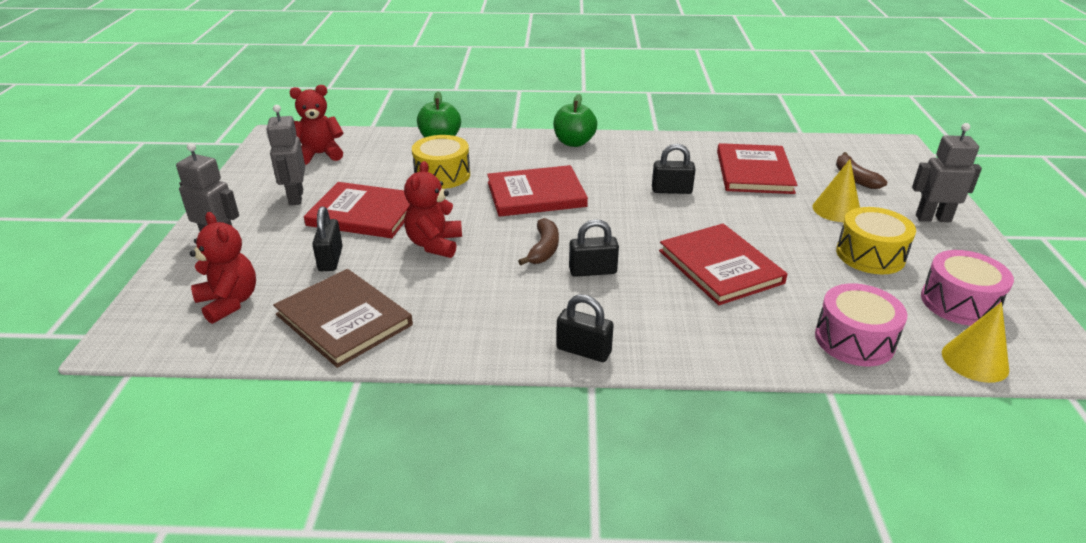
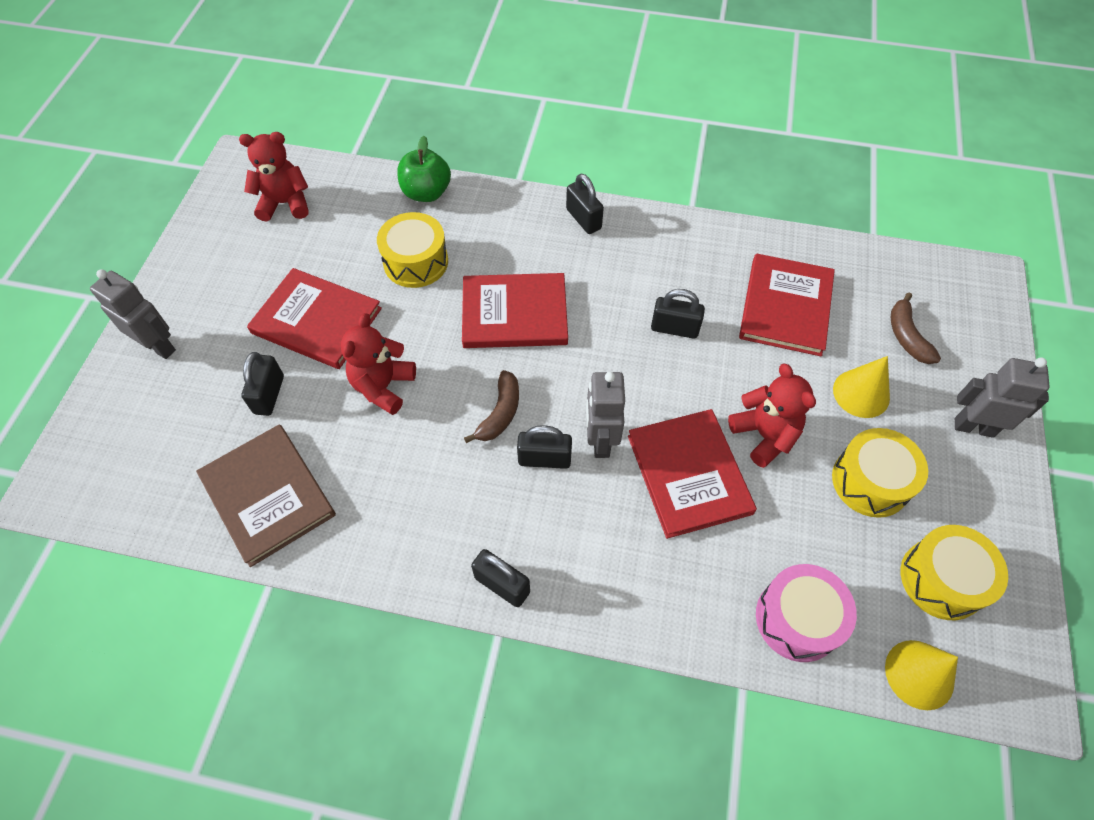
camera: 10 degrees right, 25 degrees up
(229, 302) = (158, 449): red teddy bear -> red teddy bear (764, 435)
(295, 197) = (247, 281): grey robot -> grey robot (600, 440)
(574, 142) = (583, 219): green apple -> black padlock
(959, 303) = (942, 579): pink drum -> yellow drum

